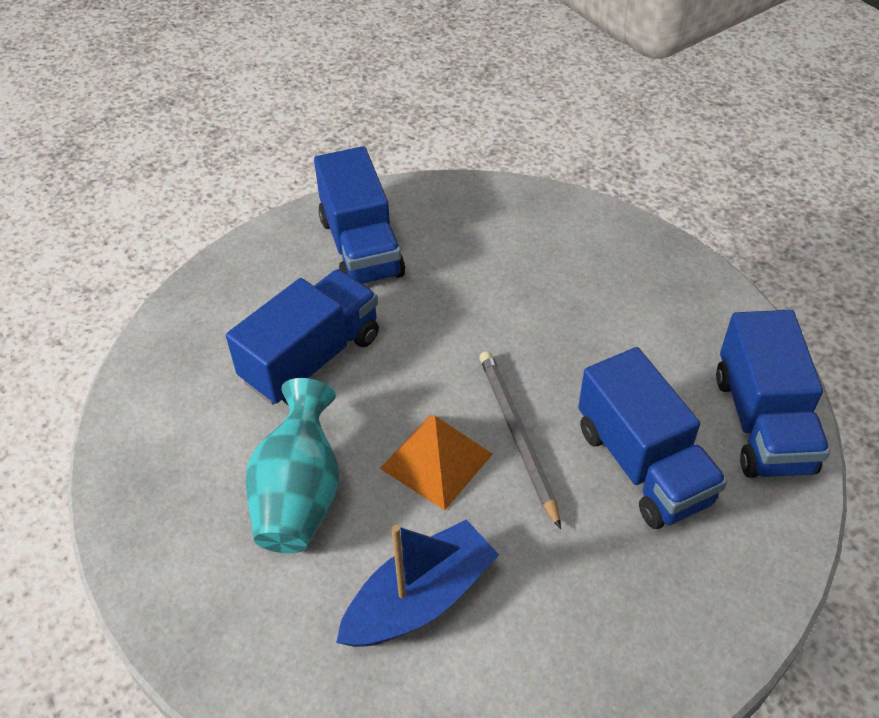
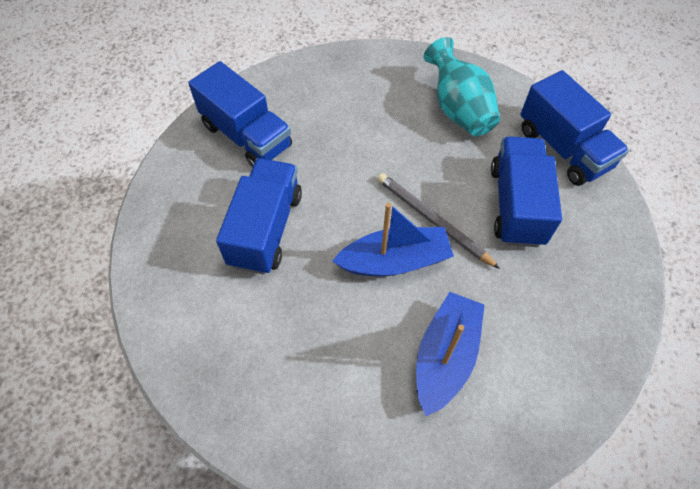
camera: 30 degrees left, 10 degrees up
(299, 495) = (322, 327): turquoise vase -> turquoise vase (458, 109)
(436, 461) = (394, 261): orange pyramid -> blue boat
(643, 465) = (516, 205): blue truck -> blue truck turned 120 degrees counterclockwise

